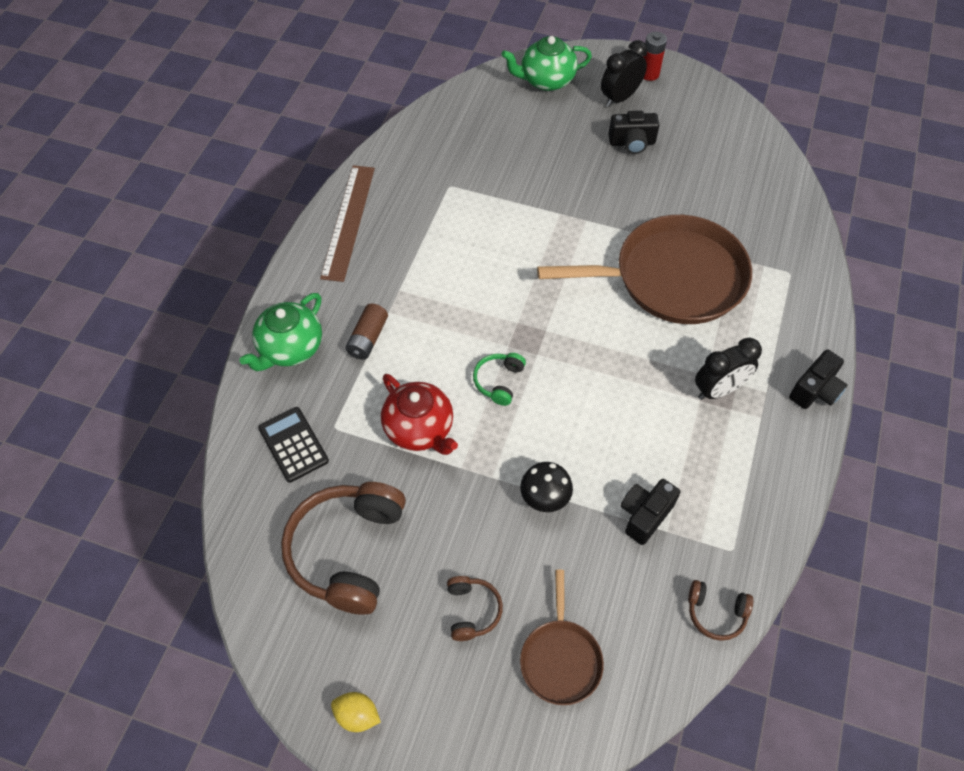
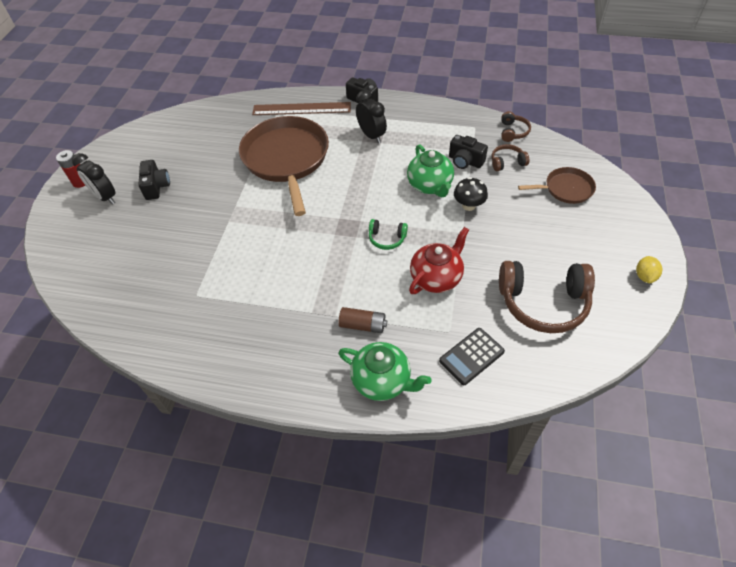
camera: 95 degrees left, 5 degrees down
(348, 221) = (237, 365): brown ruler -> brown ruler (301, 109)
(472, 610) = (555, 231): brown headphones -> brown headphones (507, 162)
(546, 80) = (74, 245): green teapot -> green teapot (430, 185)

